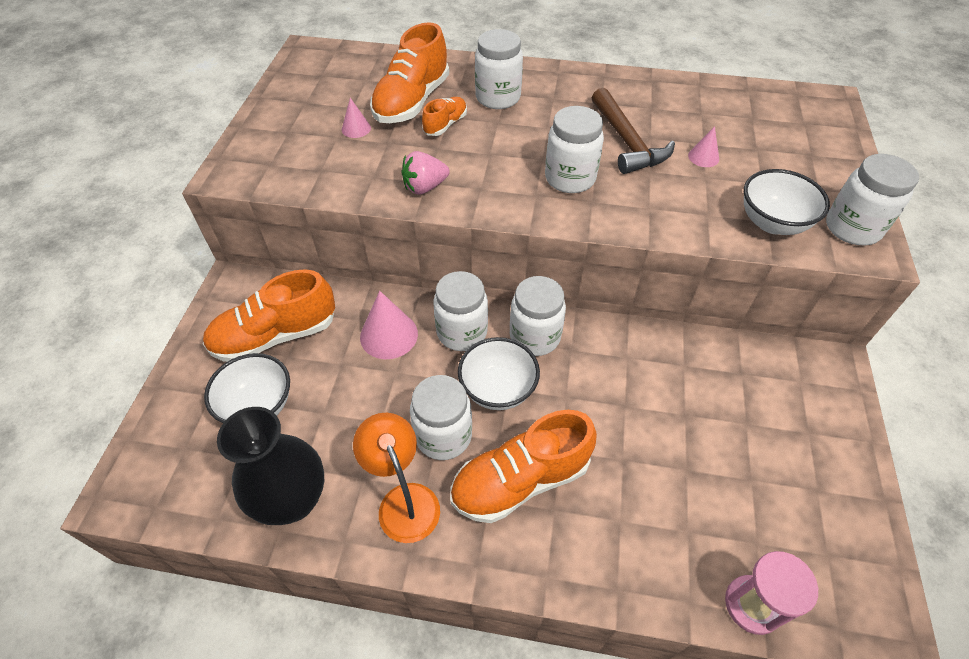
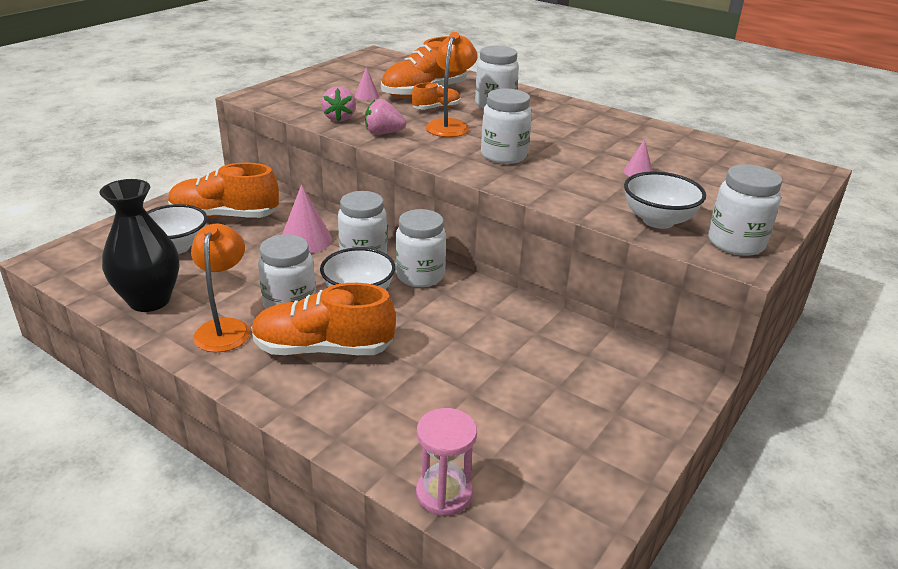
camera: 25 degrees right, 20 degrees down
(357, 179) = (339, 118): none -> pink strawberry
(481, 148) = (450, 125): none -> orange lamp
(626, 142) = (577, 149): brown hammer -> none

